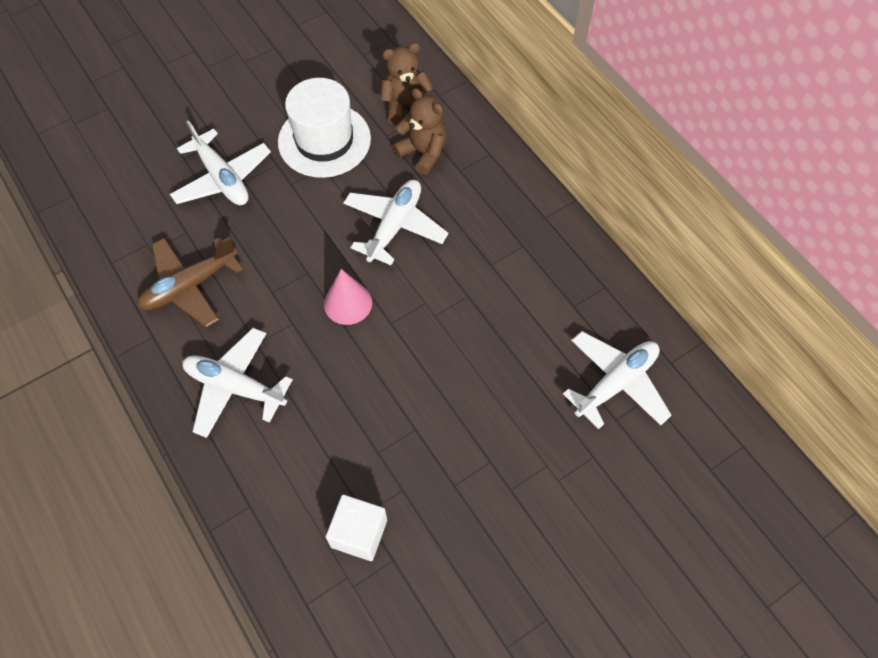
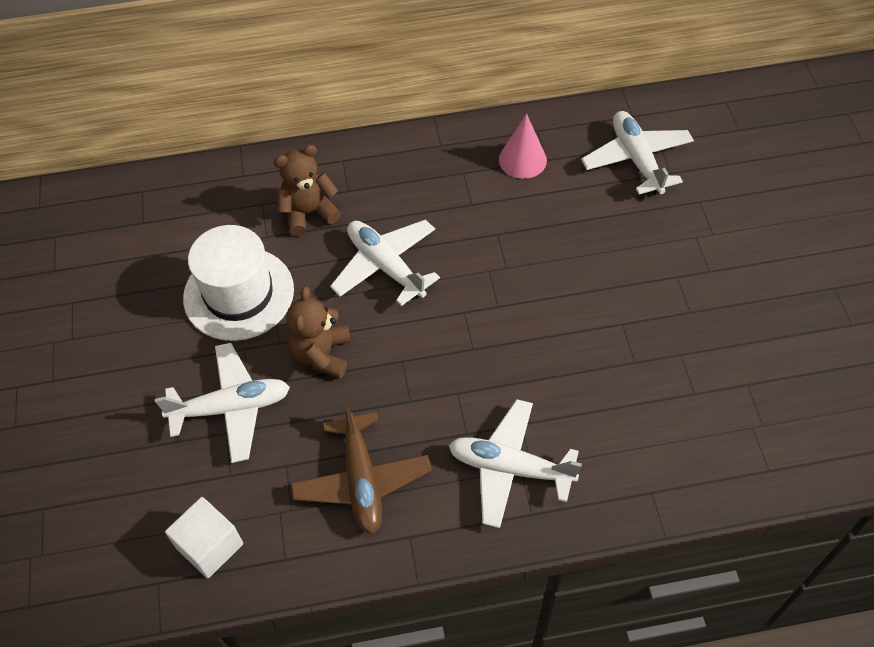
camera: 65 degrees left, 5 degrees down
(235, 387) = (510, 468): white plane -> white plane turned 60 degrees clockwise
(348, 303) = (457, 335): pink cone -> pink cone (522, 160)
(359, 533) = (712, 403): white cube -> white cube (210, 546)
(405, 105) = (238, 207): brown teddy bear -> brown teddy bear (322, 354)

